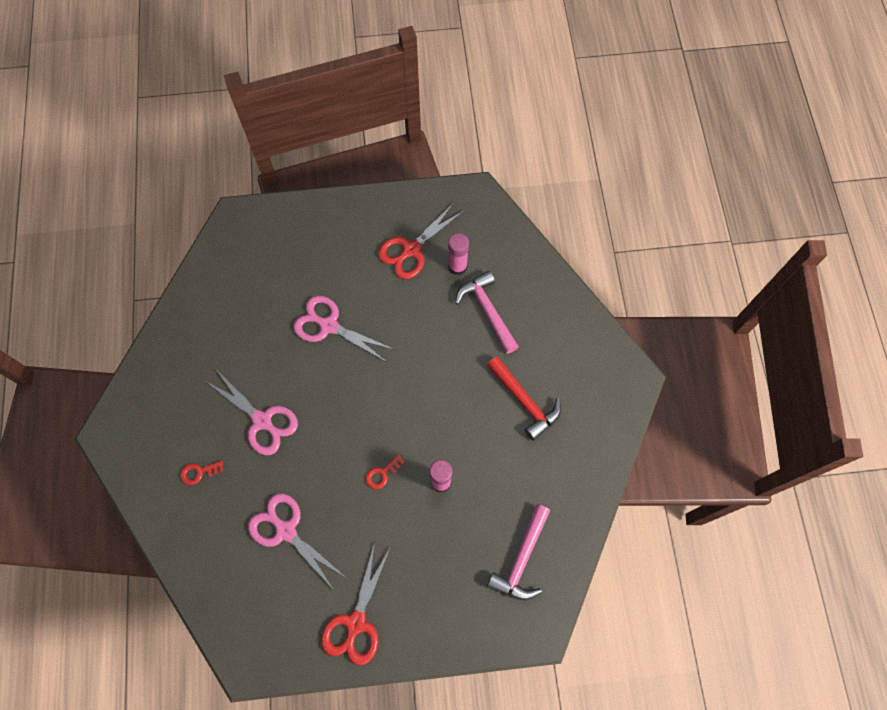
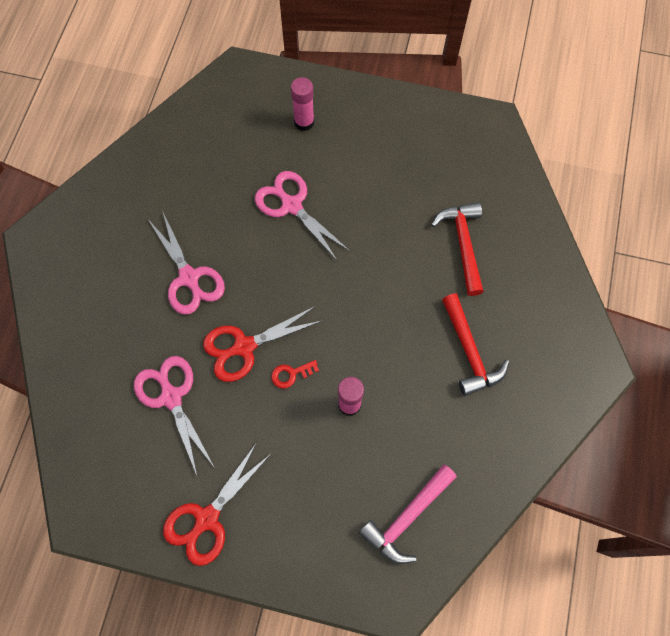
camera: 20 degrees right, 0 degrees up
(199, 472) = (107, 307): red key -> none
(411, 249) = (405, 156): red scissors -> red scissors (244, 346)
(457, 266) = (447, 189): pink glue stick -> pink glue stick (304, 122)
(487, 310) = (463, 244): pink hammer -> red hammer

